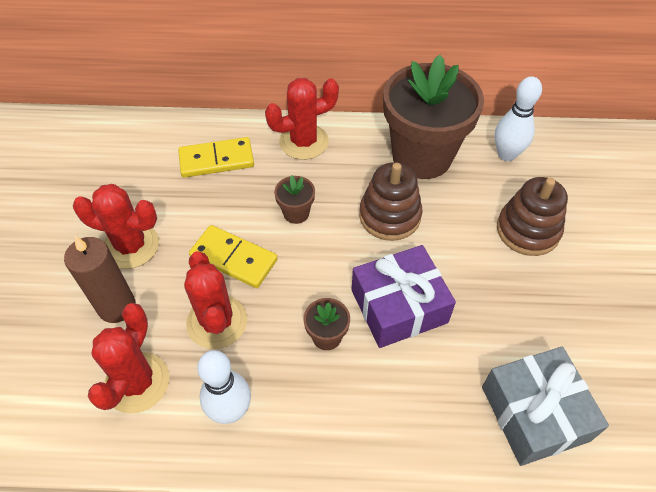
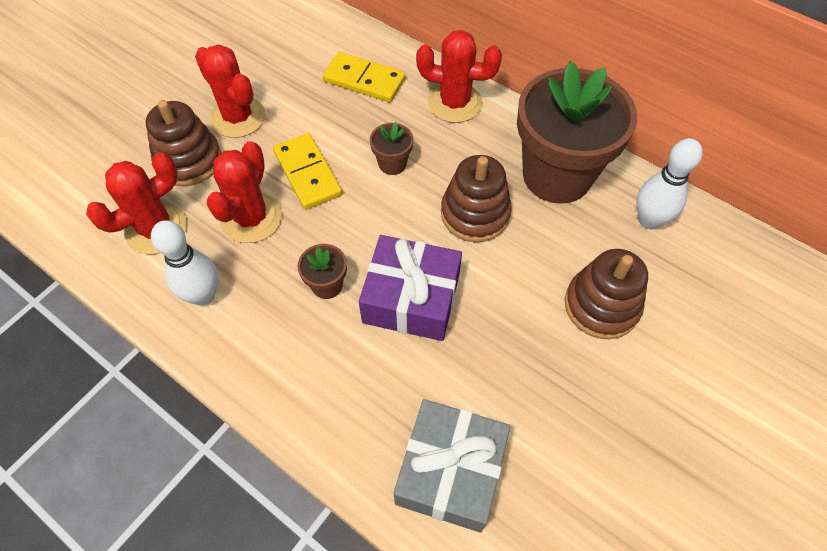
camera: 35 degrees right, 5 degrees up
(117, 307) = (189, 160): brown candle -> brown stacking toy

